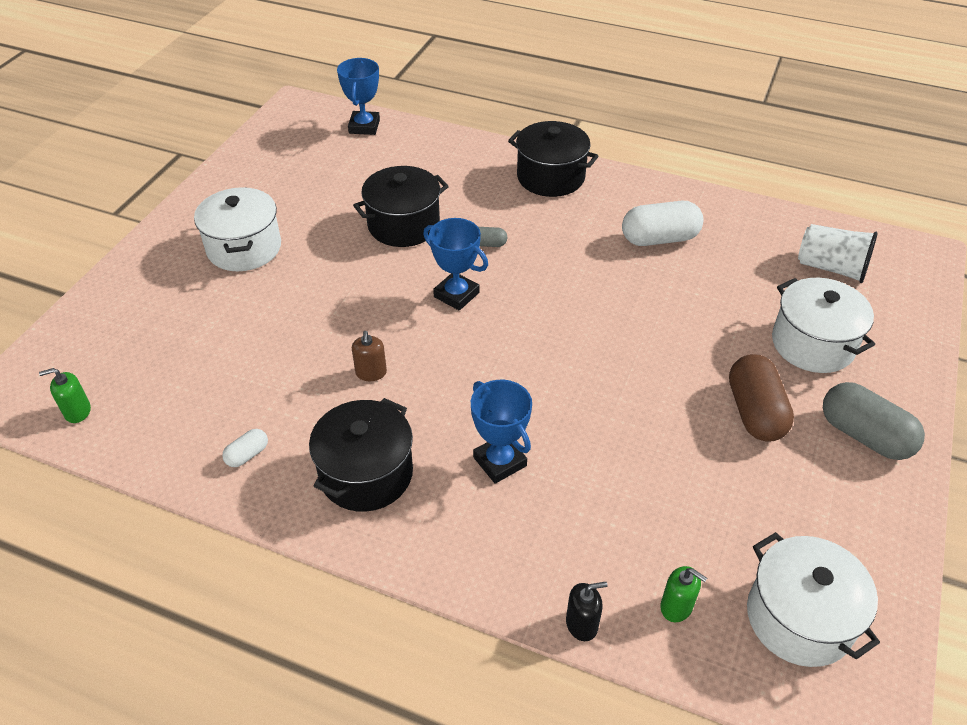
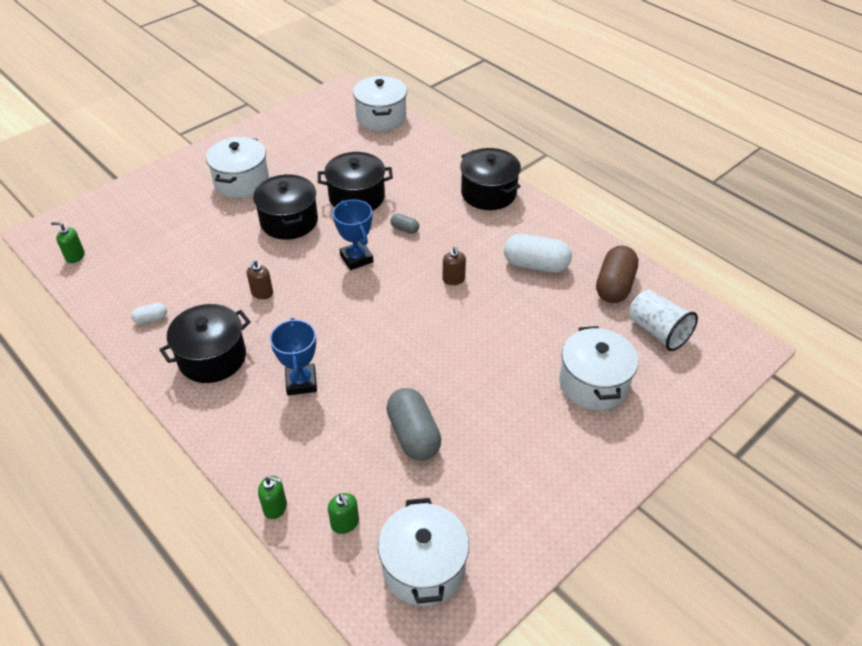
camera: 25 degrees right, 0 degrees up
(341, 277) = (289, 221): none -> black pot
(364, 126) = (381, 117): blue trophy -> white pot
(582, 624) = (275, 507): black soap dispenser -> green soap dispenser
(584, 282) = (453, 279): none -> brown soap dispenser
(755, 412) = (506, 416): brown capsule -> brown capsule (614, 286)
(864, 435) = (578, 464): grey capsule -> grey capsule (413, 435)

